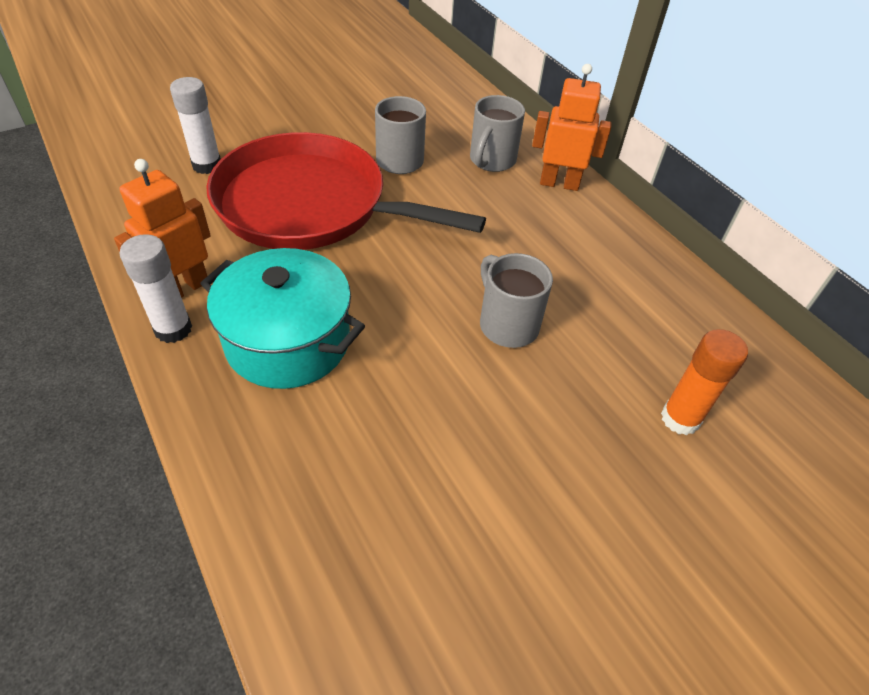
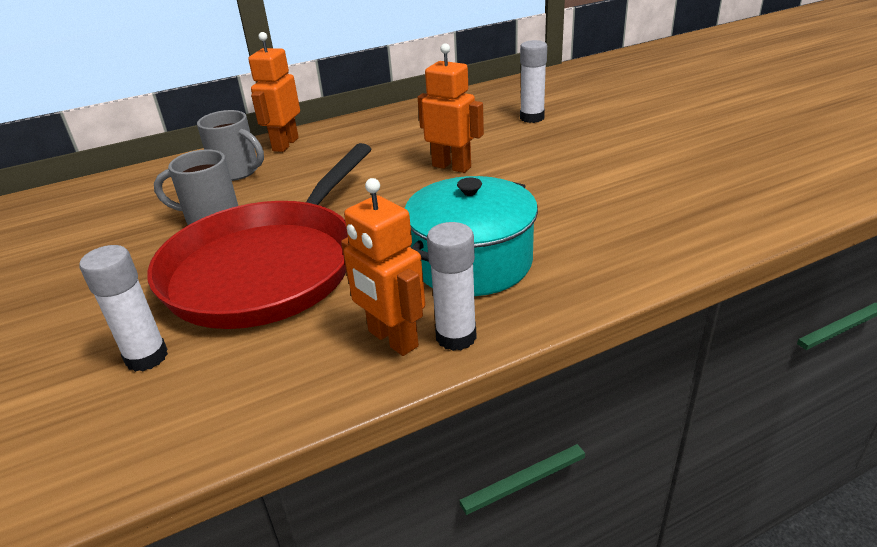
camera: 80 degrees left, 15 degrees down
(507, 324) = (452, 166): grey mug -> orange robot
(680, 418) = (532, 118): orange glue stick -> white glue stick

